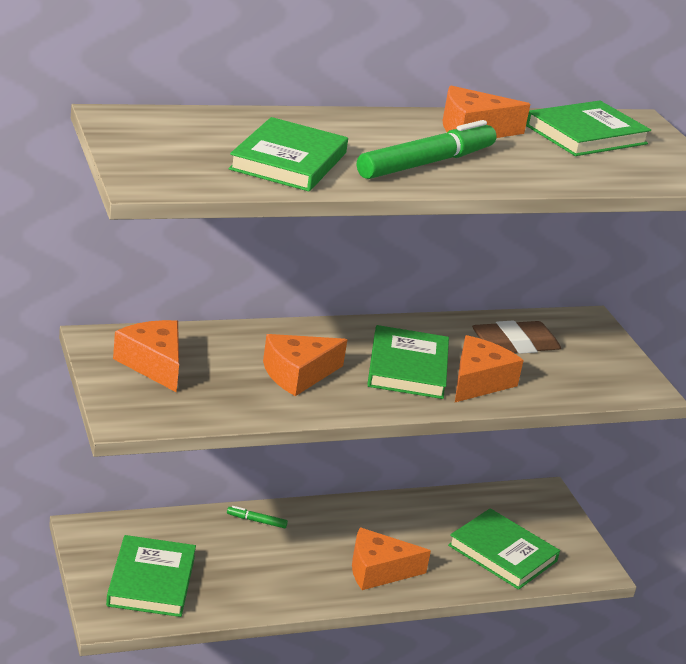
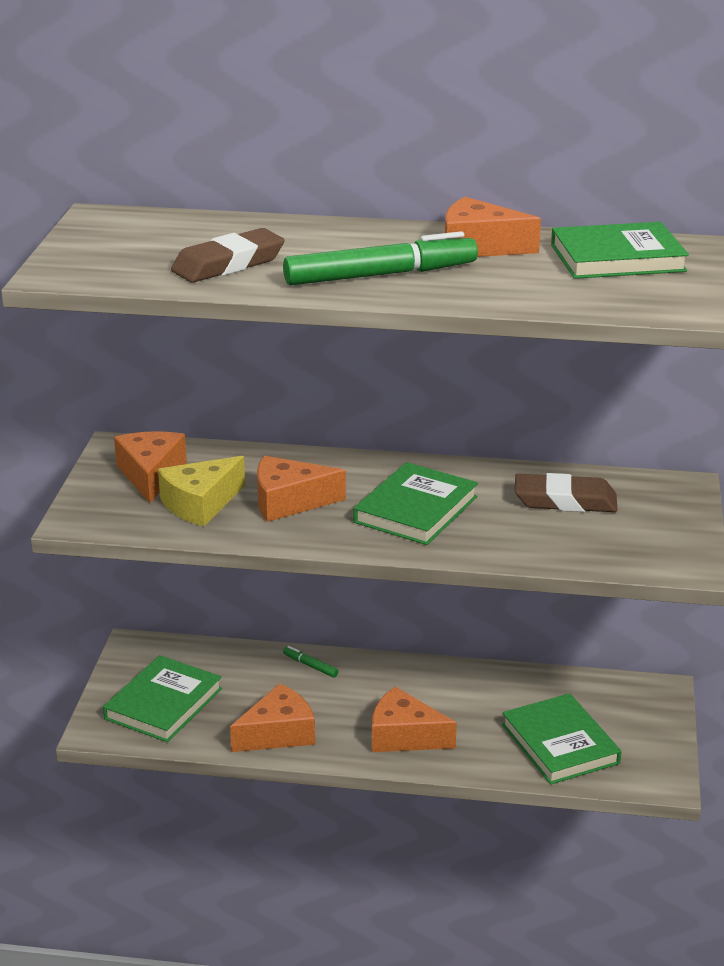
camera: 30 degrees right, 0 degrees up
(222, 387) = (200, 504): none -> yellow cheese
(289, 161) = (228, 264): green book -> brown eraser
(479, 381) = (485, 533): orange cheese -> orange cheese (278, 733)

